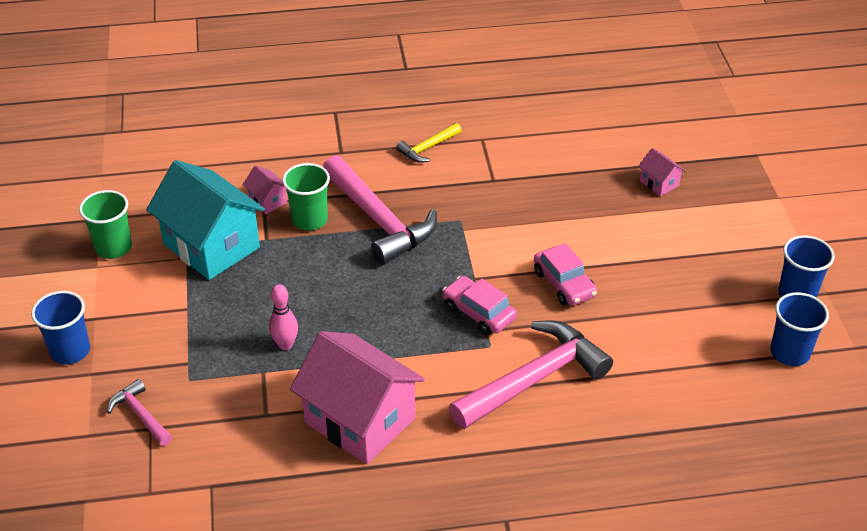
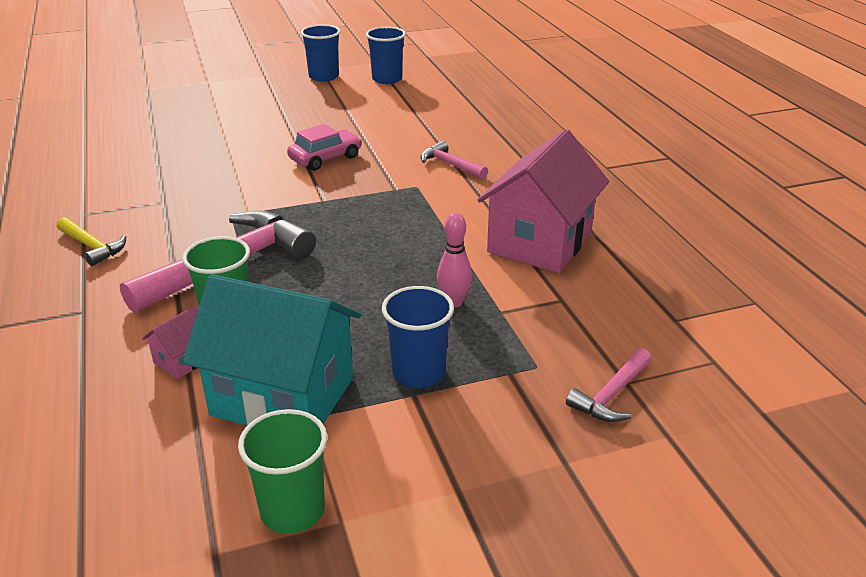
camera: 100 degrees left, 10 degrees down
(70, 351) = (533, 499): blue cup -> blue cup (418, 373)
(211, 246) = (283, 396): turquoise house -> turquoise house turned 75 degrees clockwise
(478, 312) = (373, 195): pink car -> none
(534, 379) = (450, 165): pink hammer -> pink hammer, size x0.49
(659, 183) = (181, 124): pink house -> none

